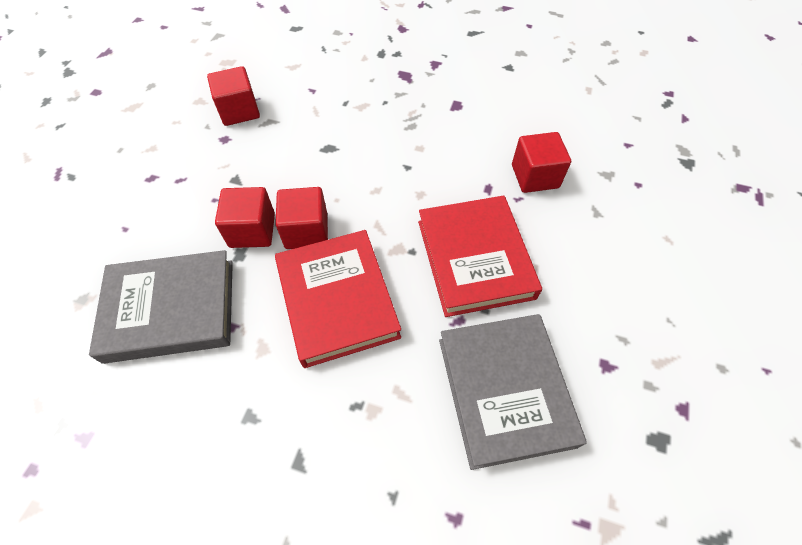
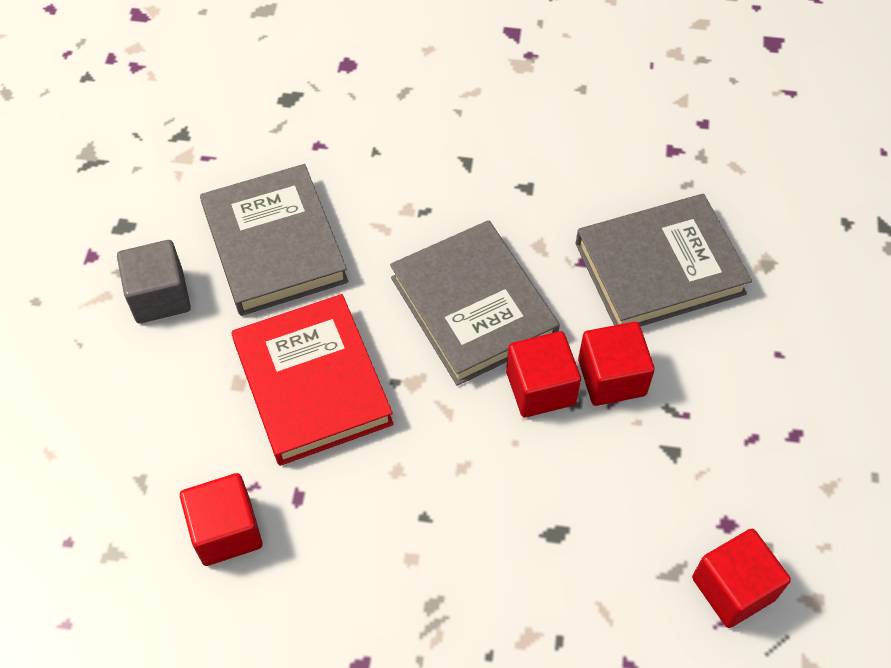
camera: 170 degrees right, 0 degrees up
(337, 300) = (473, 307): red book -> grey book
(608, 354) = (160, 296): none -> grey cube

